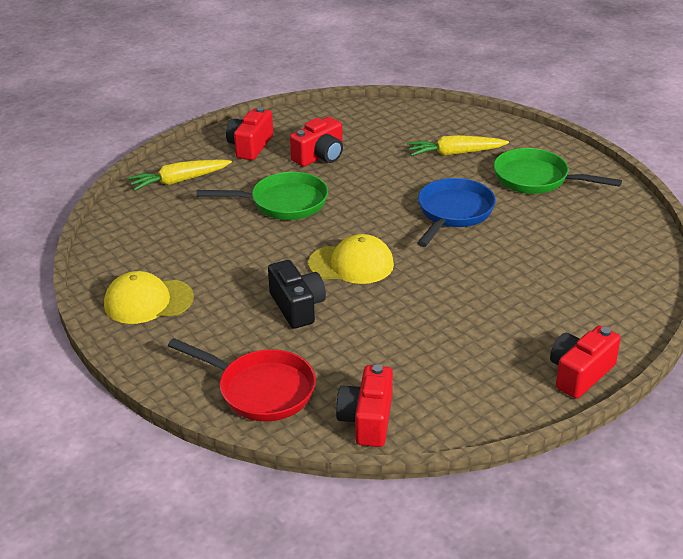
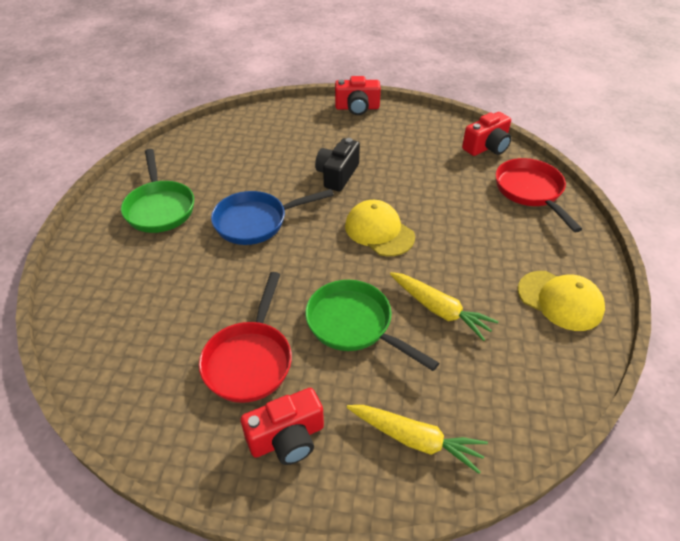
camera: 135 degrees left, 10 degrees up
(297, 307) = (453, 225): black camera -> black camera (337, 175)
(320, 156) = (250, 360): red camera -> red pan
(455, 153) = (156, 272): yellow carrot -> yellow carrot (440, 310)

